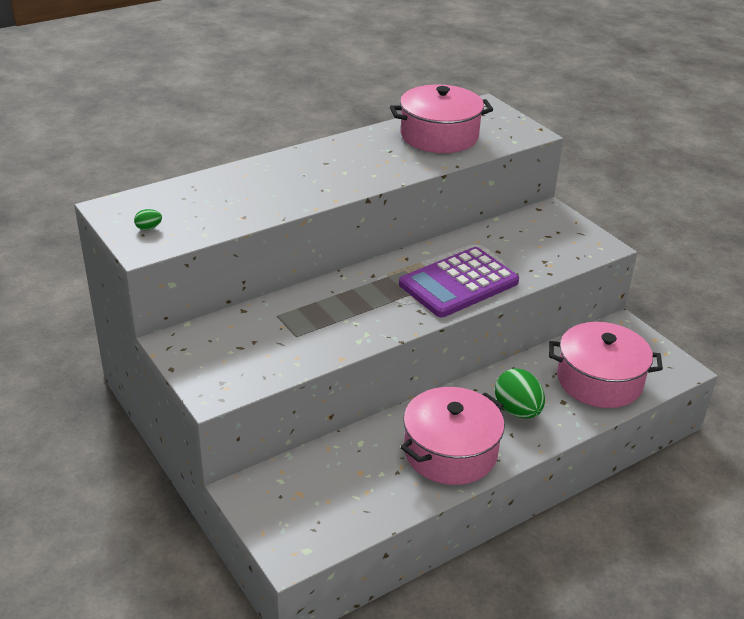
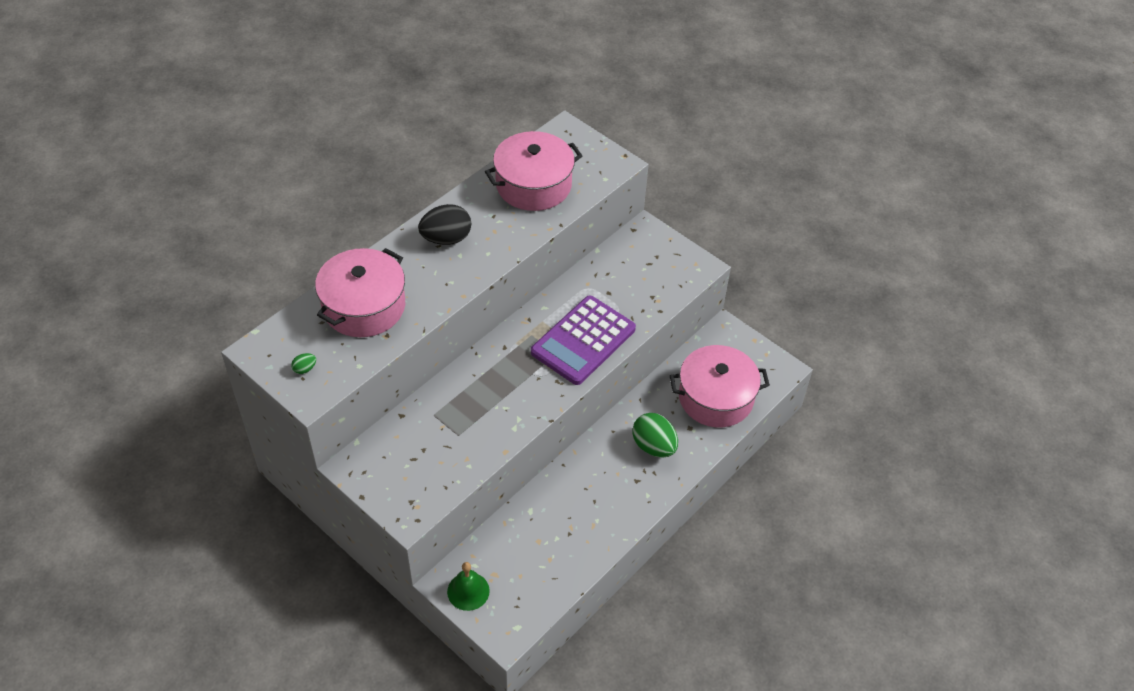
camera: 15 degrees left, 15 degrees up
(264, 503) = (468, 591): none -> green bell
(336, 159) = (446, 239): none -> black egg
(450, 452) = (608, 503): pink pot -> pink pot (364, 306)

